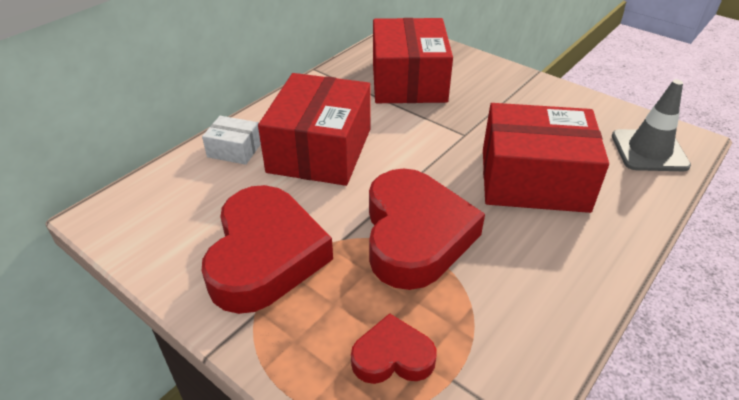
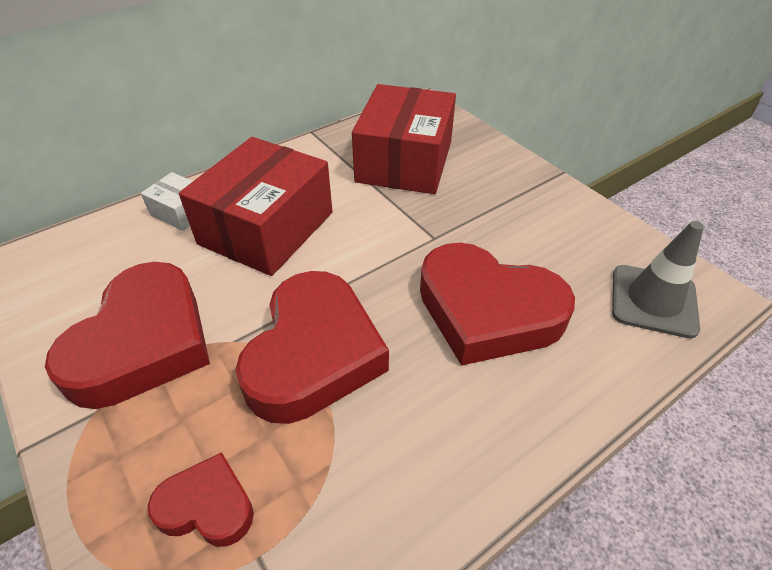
camera: 15 degrees right, 5 degrees up
(533, 179) = (487, 311): red box -> red heart

